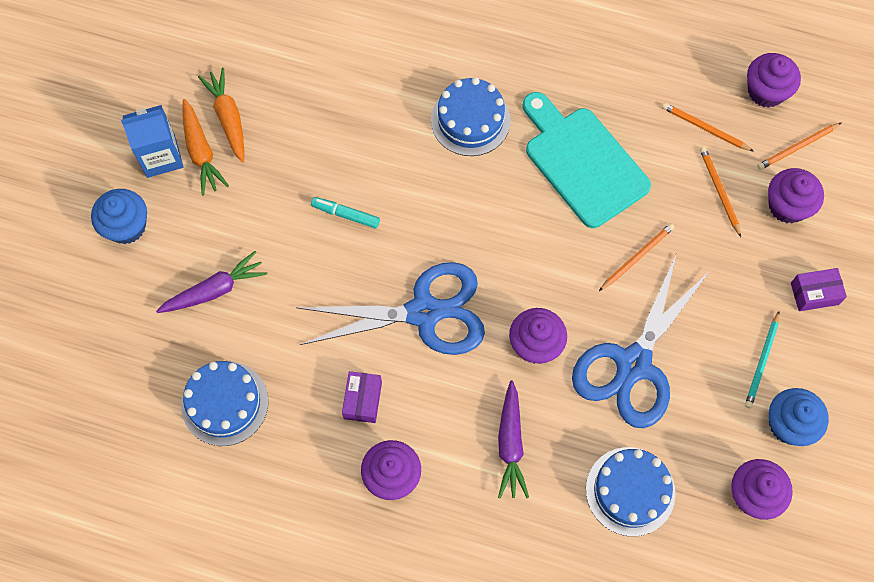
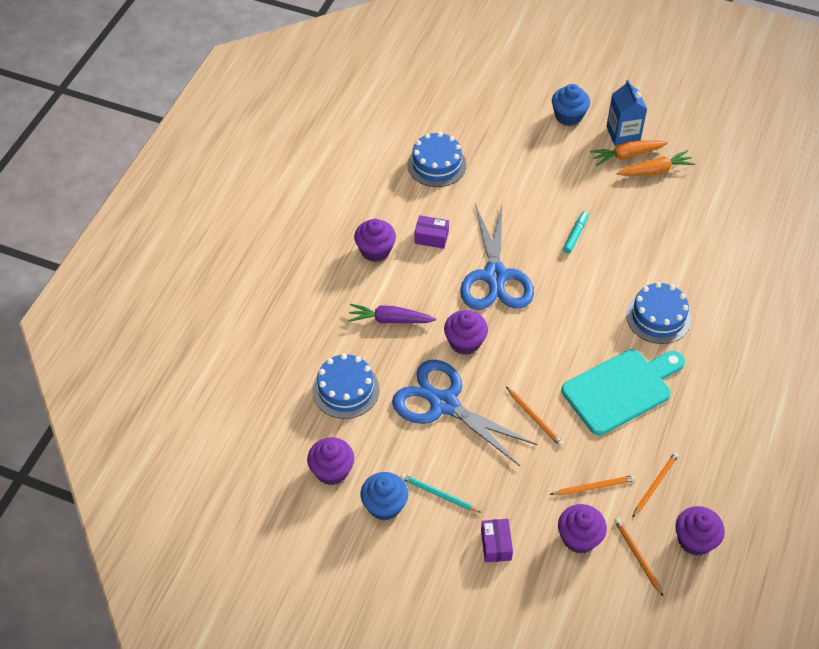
camera: 95 degrees right, 15 degrees down
(215, 290) = (519, 161): purple carrot -> none

